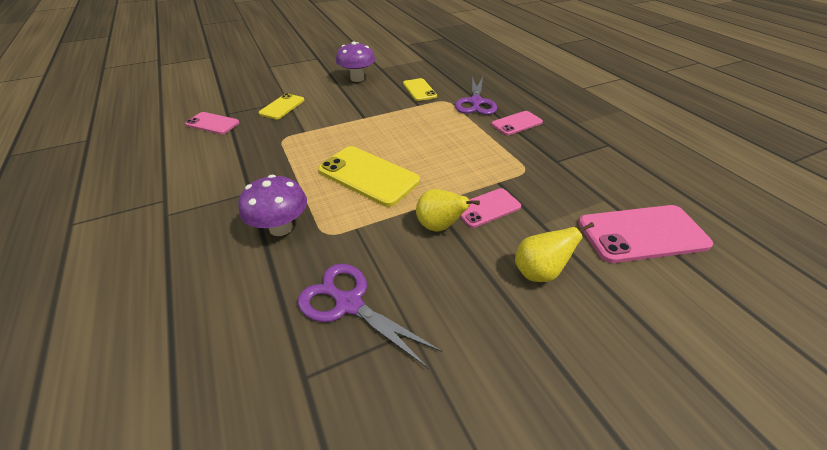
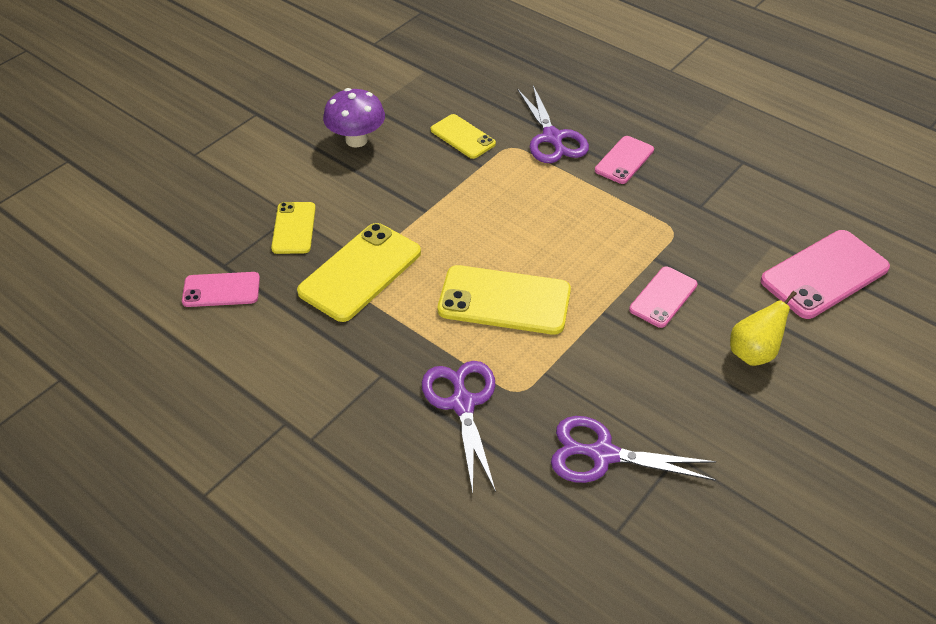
camera: 25 degrees left, 5 degrees up
(281, 228) = (462, 403): purple mushroom -> purple scissors
(295, 136) = (360, 272): none -> yellow phone
(439, 226) = (629, 338): yellow pear -> none

